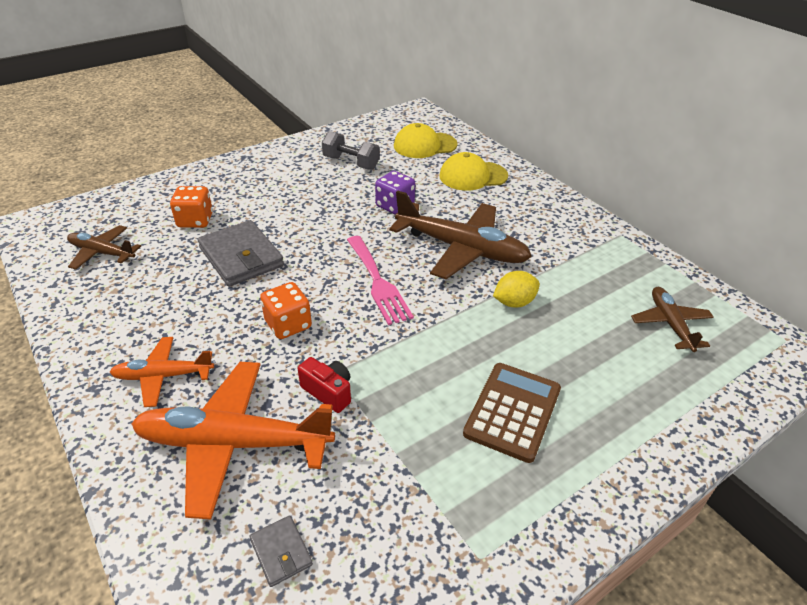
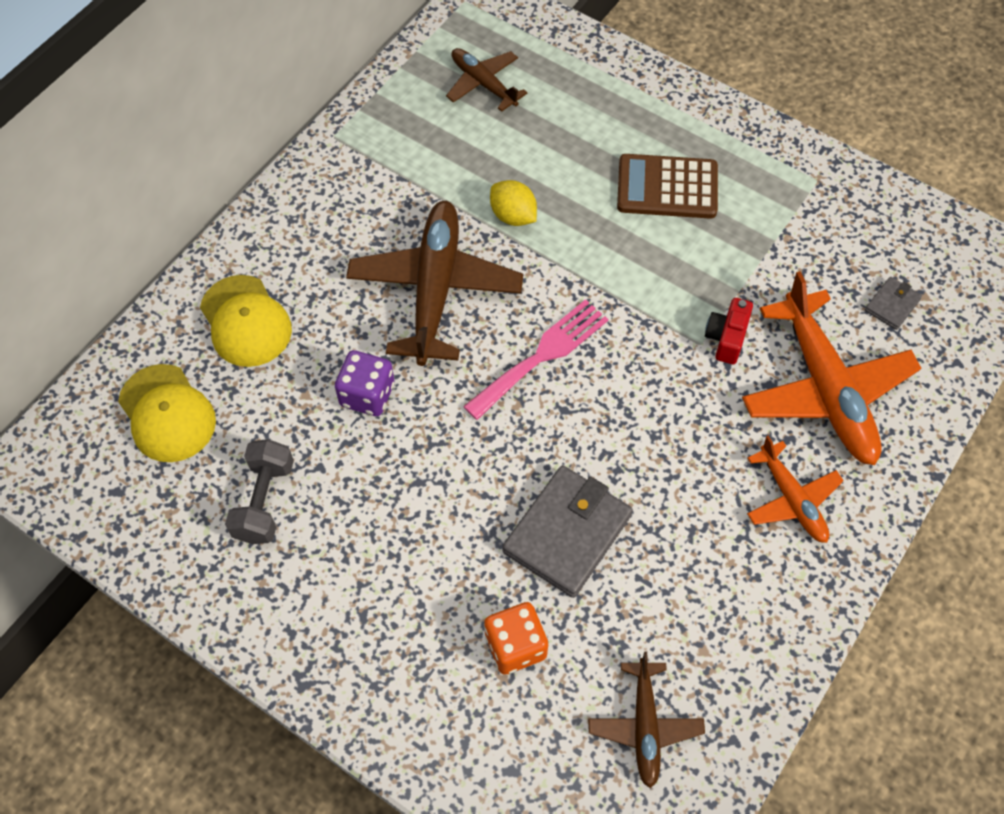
camera: 110 degrees left, 20 degrees up
(288, 324) = (657, 417): orange dice -> none
(670, 324) = (483, 84): brown plane -> brown plane turned 75 degrees clockwise

